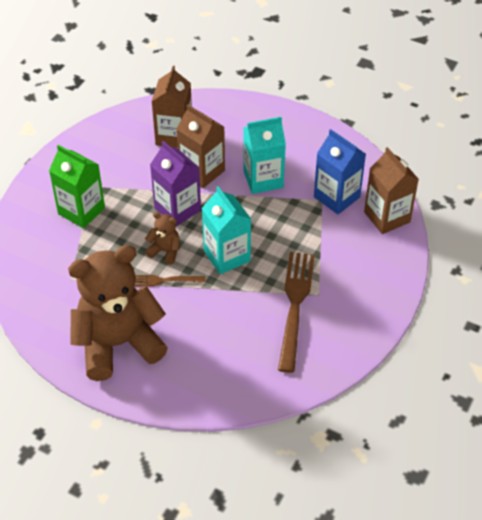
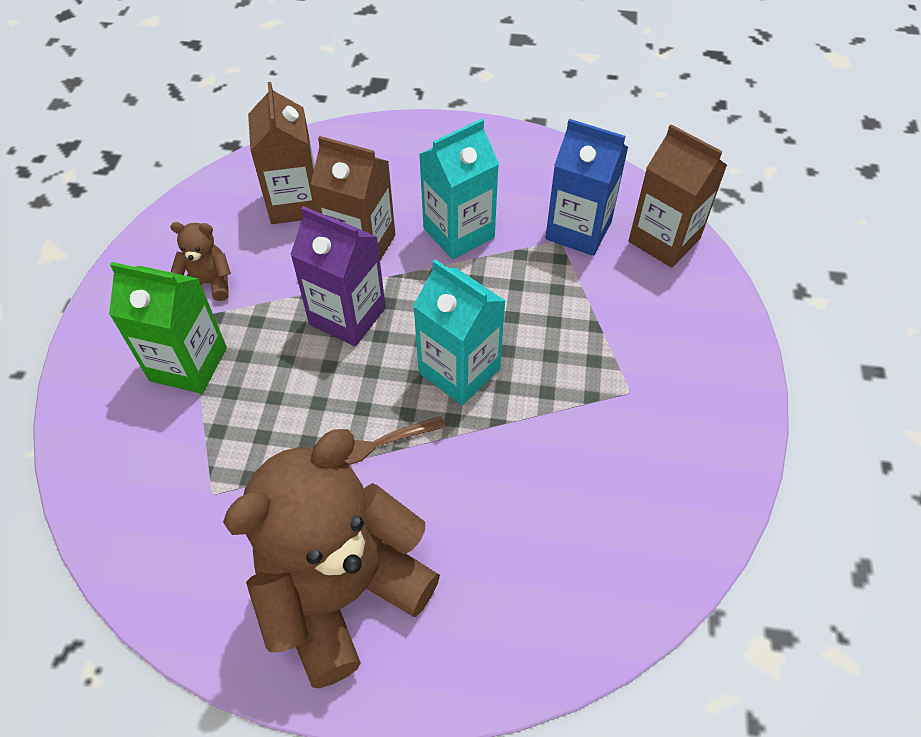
camera: 20 degrees left, 5 degrees up
(165, 251) = (356, 392): brown teddy bear -> brown teddy bear (209, 283)
(295, 305) = (604, 422): brown fork -> none

